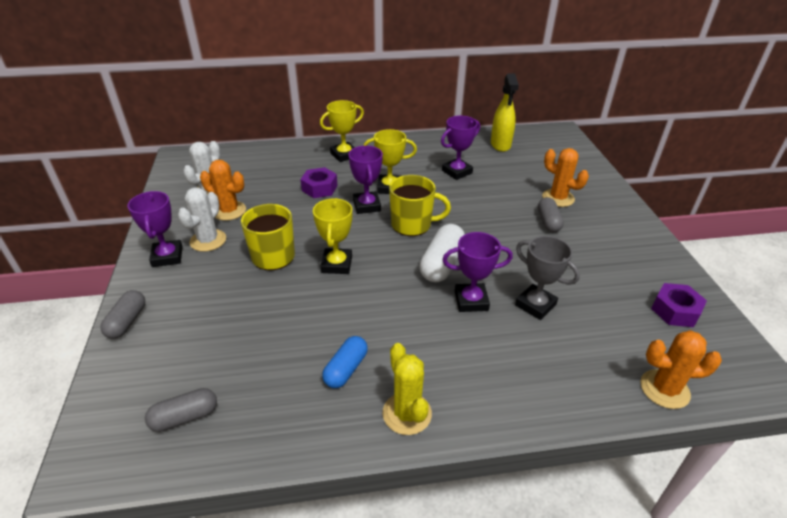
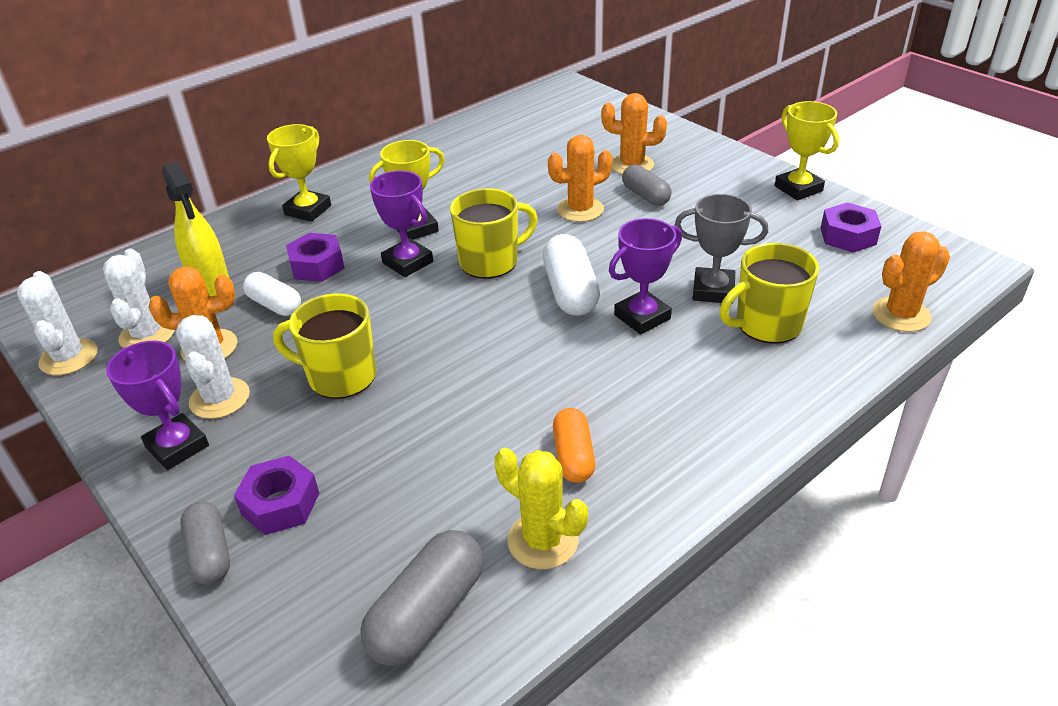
camera: 30 degrees left, 0 degrees up
(168, 188) = (69, 357): none -> white cactus
(180, 312) = (280, 504): none -> purple nut
(185, 417) = (427, 613): grey capsule -> grey capsule, size x1.50
(279, 201) = (275, 305): none -> white capsule
(337, 264) = (441, 348): yellow trophy -> yellow trophy (798, 188)
(346, 369) = (573, 456): blue capsule -> orange capsule
(407, 413) = (686, 465): yellow cactus -> yellow cactus (543, 540)
(457, 172) = (484, 178): purple trophy -> none
(497, 214) = (580, 210): none -> orange cactus
(500, 145) = (507, 126): yellow spray bottle -> yellow spray bottle (210, 283)
(551, 346) = (767, 324): none -> yellow mug

